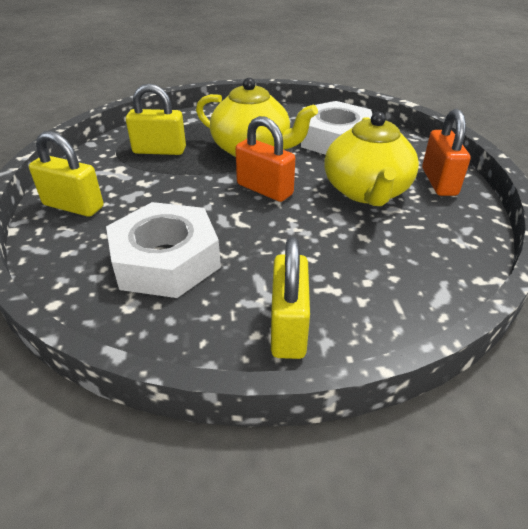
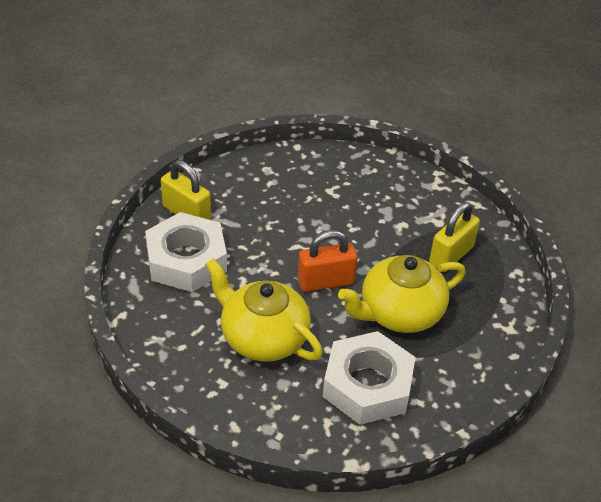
camera: 125 degrees right, 5 degrees up
(73, 206) = (397, 181): yellow padlock -> none
(166, 260) = (291, 196): white nut -> white nut (186, 260)
(439, 182) = (227, 396): orange padlock -> none

